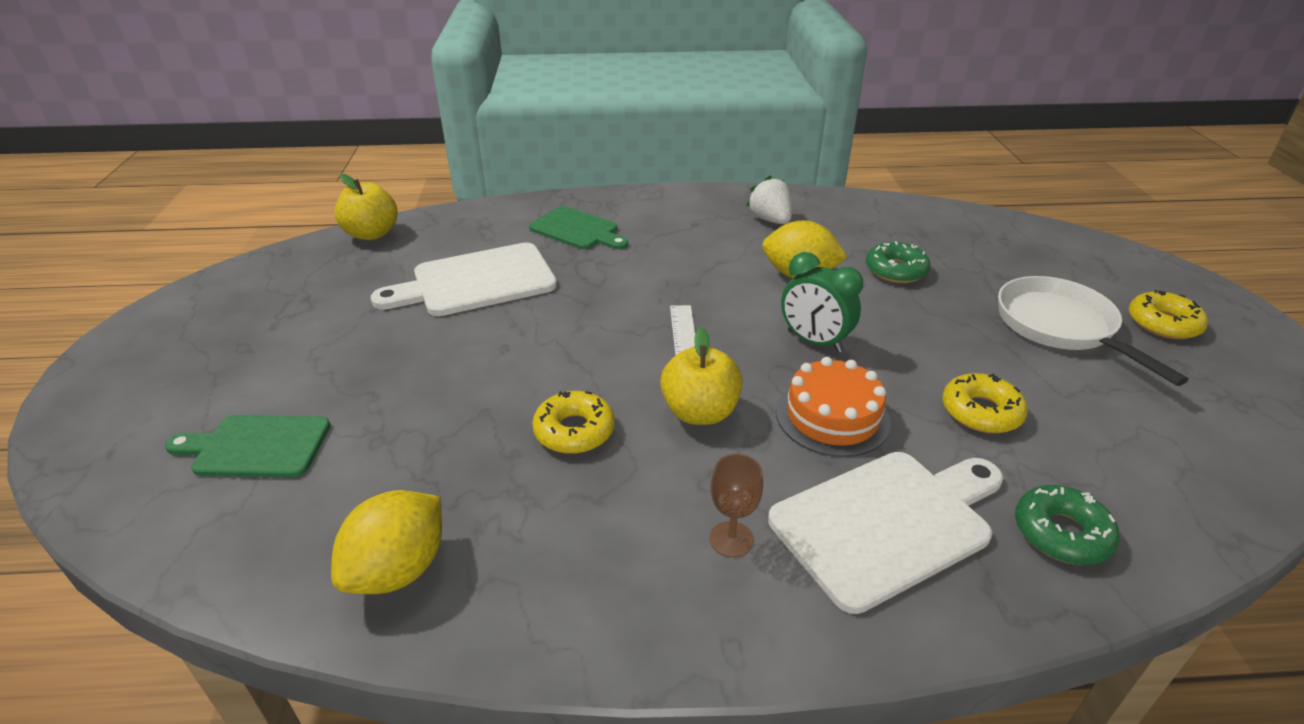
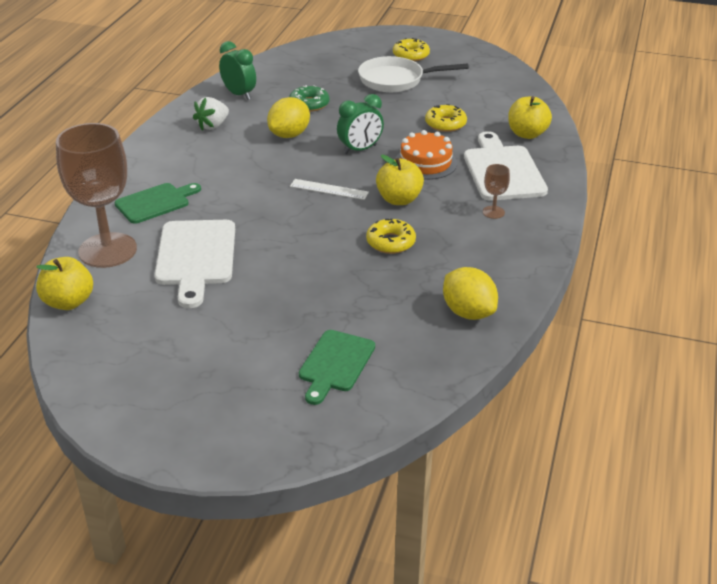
camera: 70 degrees left, 0 degrees up
(471, 229) = (107, 250): none -> brown goblet
(770, 220) = (212, 126): white strawberry -> white strawberry turned 45 degrees counterclockwise
(862, 217) = (239, 94): none -> green clock
(1061, 533) = (527, 134): green donut -> yellow apple

